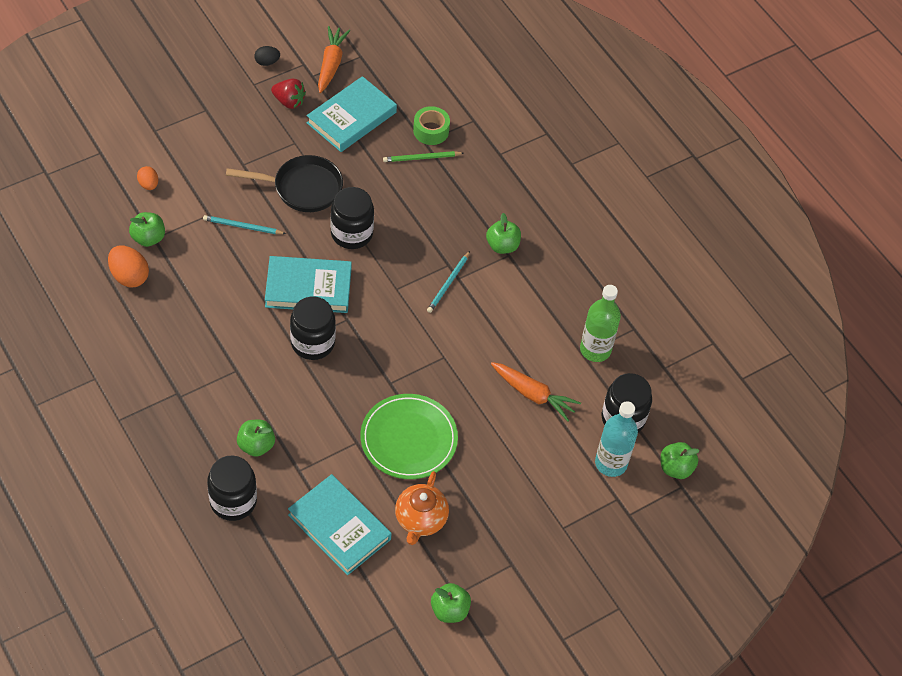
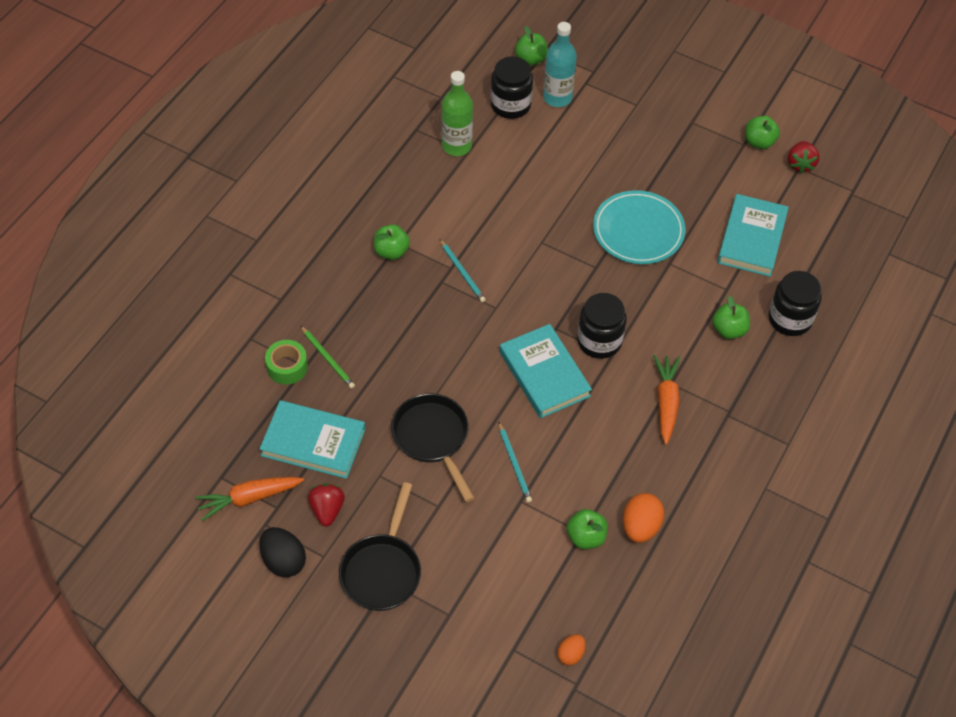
camera: 115 degrees left, 0 degrees up
(148, 184) = (522, 577): orange egg -> orange egg (570, 654)
(217, 110) = (382, 570): none -> black pan
(267, 62) = (283, 561): black egg -> black egg, size x1.68
(351, 233) = (459, 371): black jar -> none
(399, 631) = (800, 164): none -> red strawberry
(408, 439) = (638, 230): green plate -> turquoise plate
(420, 520) = (702, 191): orange teapot -> none
(448, 283) = (462, 272): turquoise pencil -> turquoise pencil turned 60 degrees clockwise
(533, 395) = (532, 168): orange carrot -> orange carrot (666, 402)

